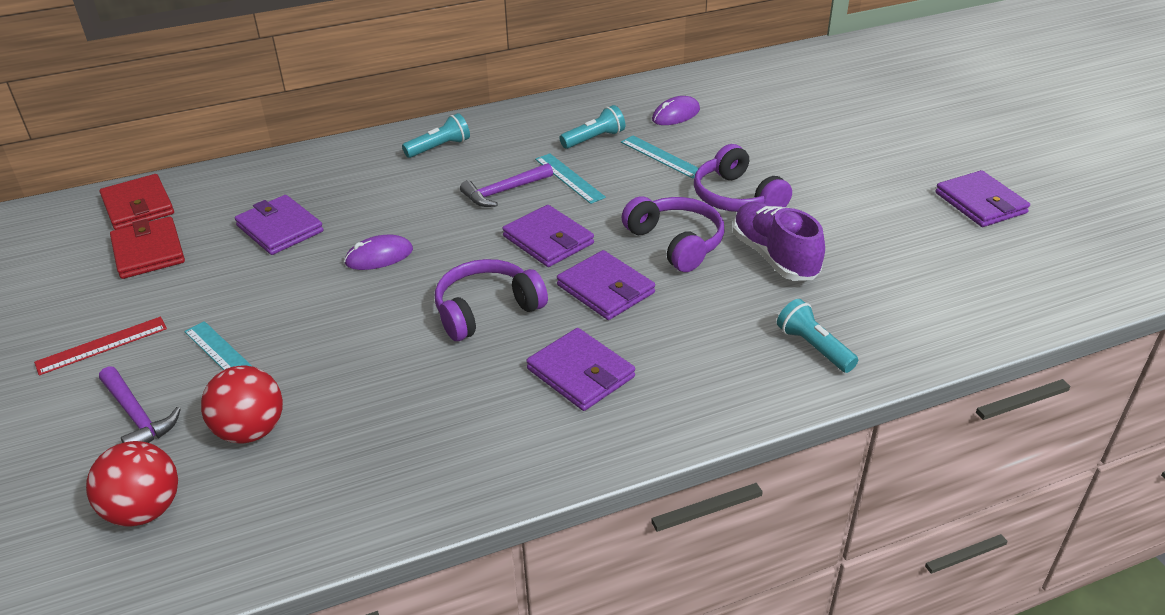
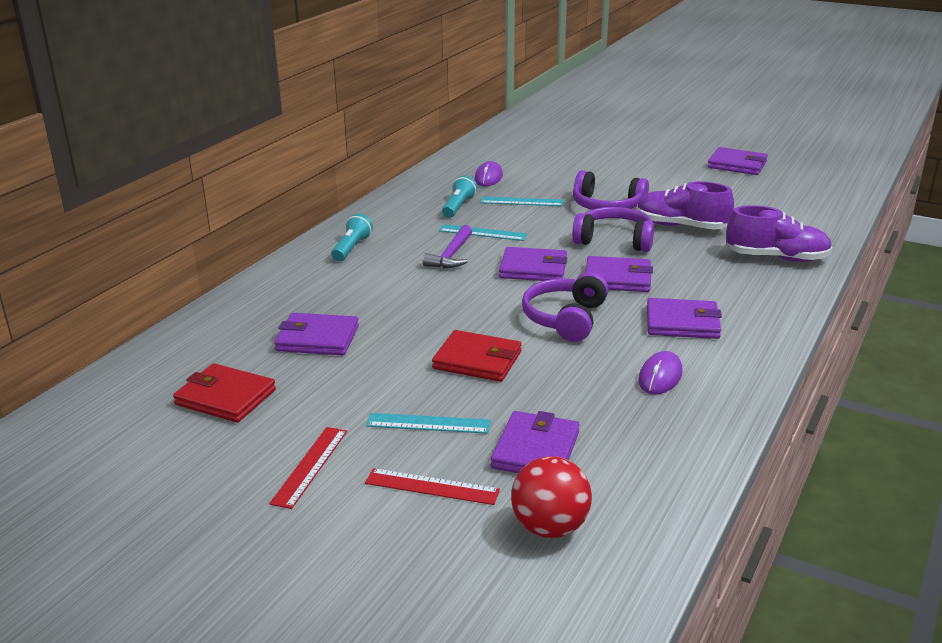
camera: 40 degrees left, 10 degrees down
(137, 416) = (432, 487): purple hammer -> red ruler
(138, 206) = (149, 375): red wallet -> red wallet (477, 360)
(251, 431) = (536, 450): red ball -> purple wallet
(379, 256) = (432, 322): purple mouse -> purple mouse (660, 376)
(813, 347) = (776, 258): turquoise flashlight -> purple shoe

